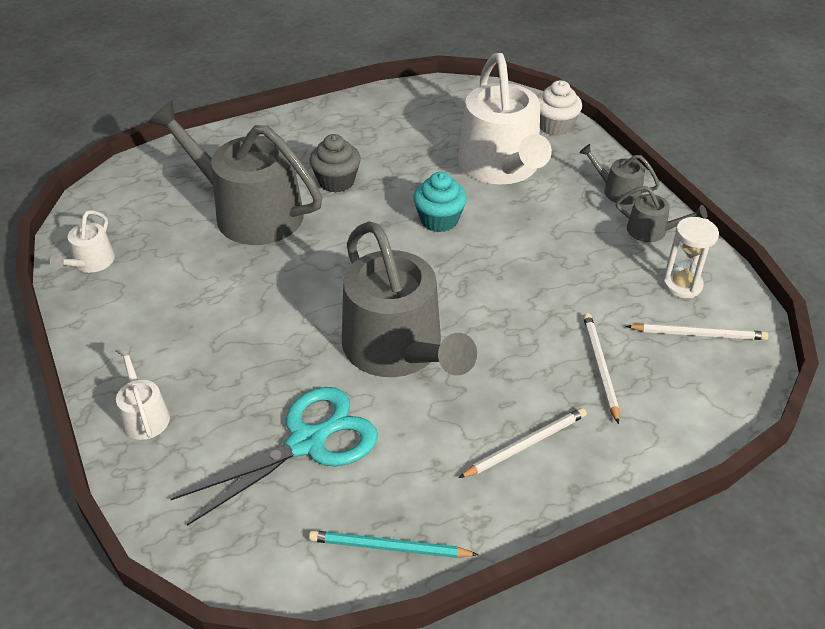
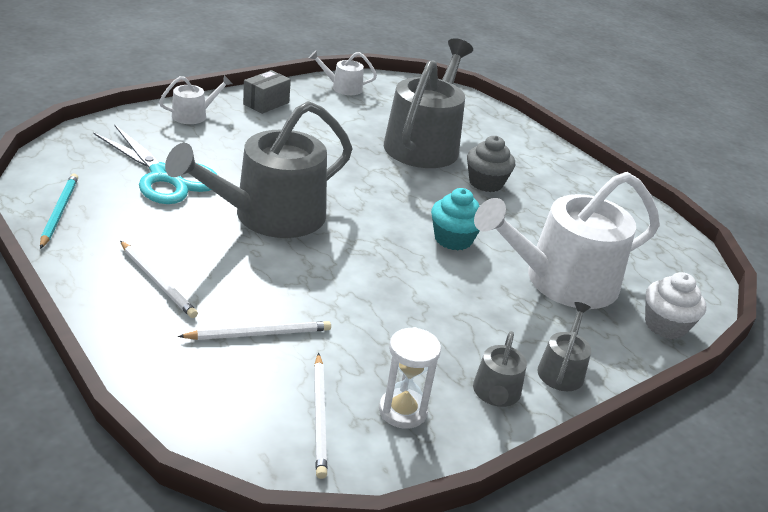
camera: 75 degrees right, 10 degrees down
(122, 339) = (266, 103): none -> grey box

